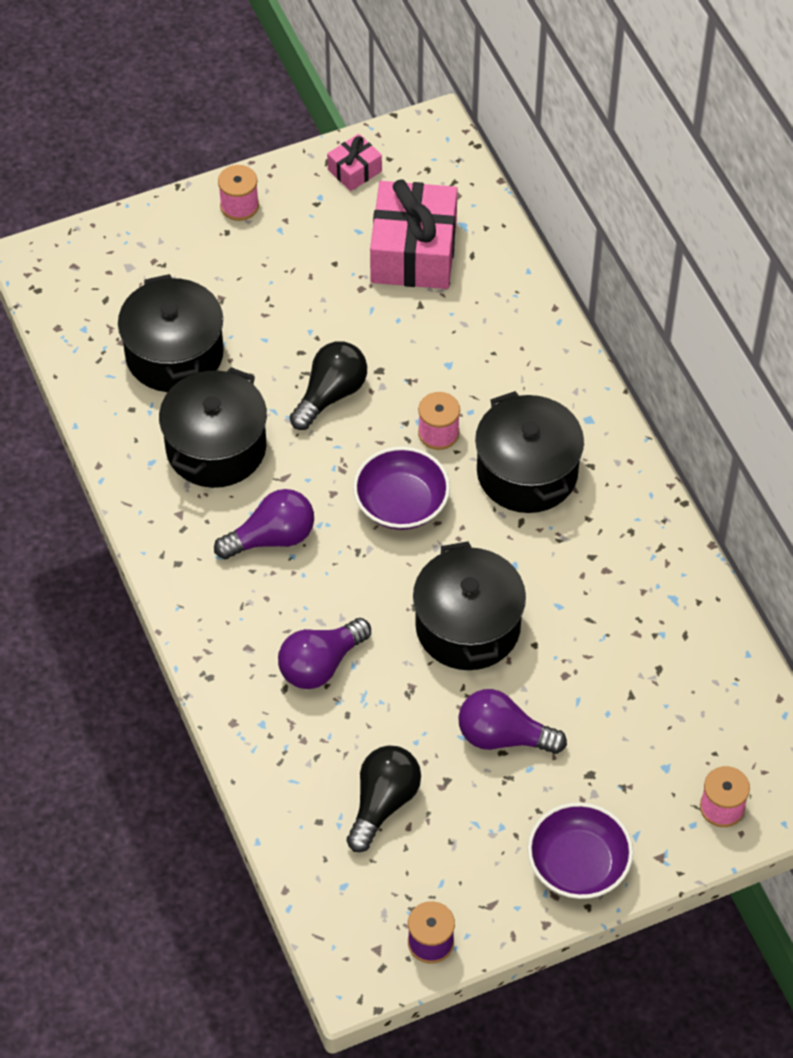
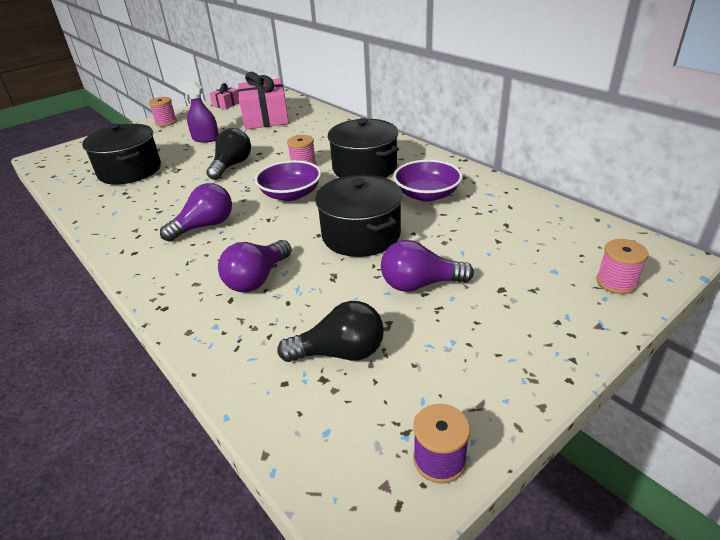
camera: 15 degrees left, 20 degrees down
(216, 447) = (160, 198): black pot -> none
(301, 292) = (205, 139): none -> purple spray bottle
(383, 803) = (340, 352): black light bulb -> black light bulb turned 75 degrees clockwise
(578, 864) = (536, 350): purple bowl -> purple bowl (427, 194)

